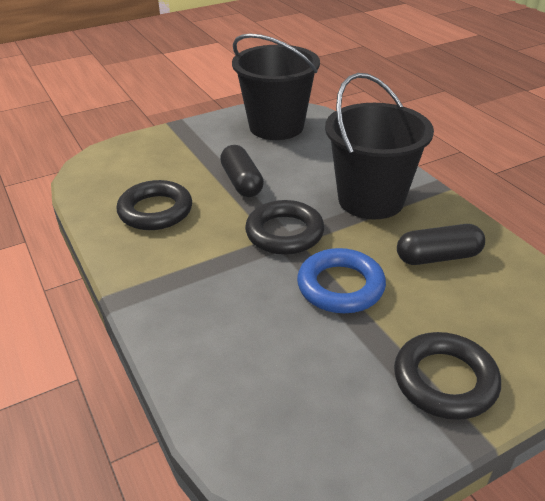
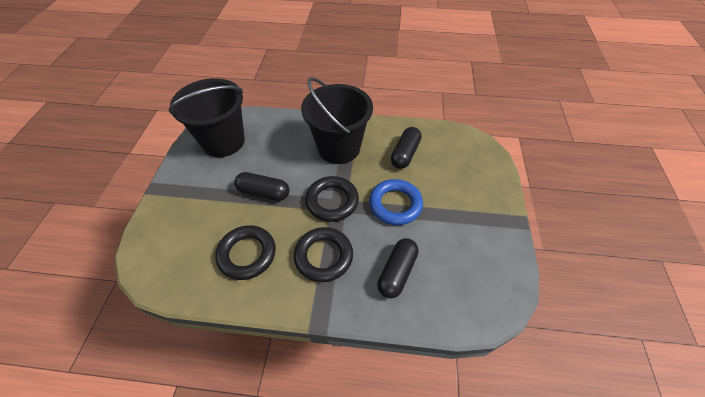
camera: 55 degrees left, 15 degrees up
(237, 335) = (397, 272): none -> black capsule
(445, 380) = (482, 207): black ring -> black ring (323, 256)

